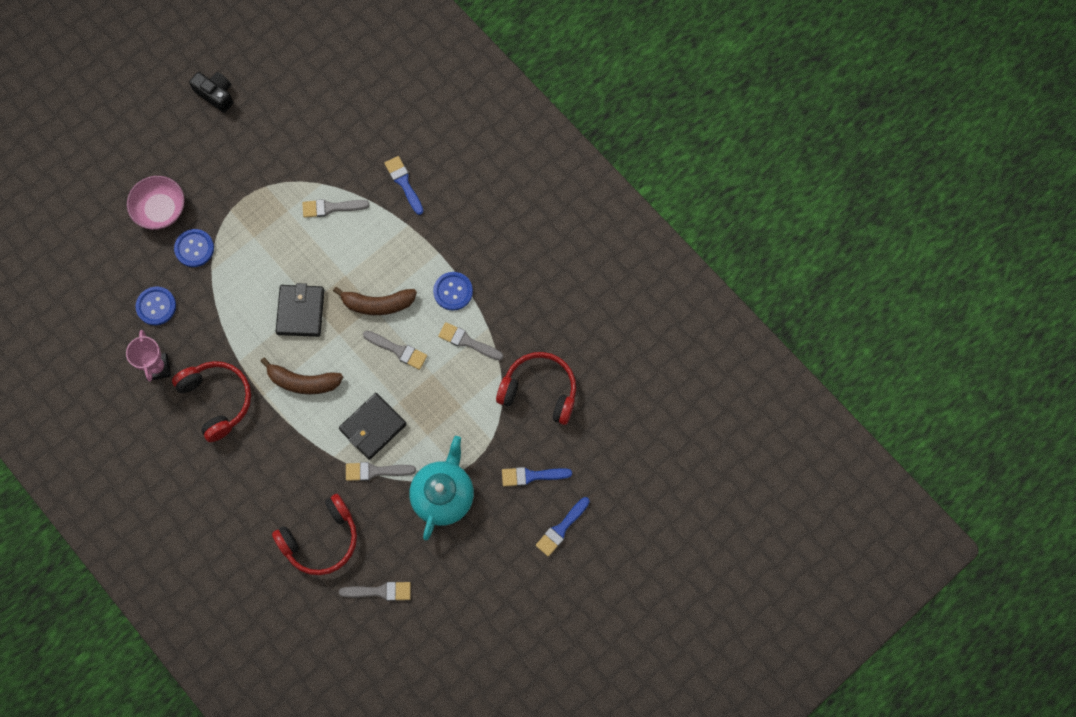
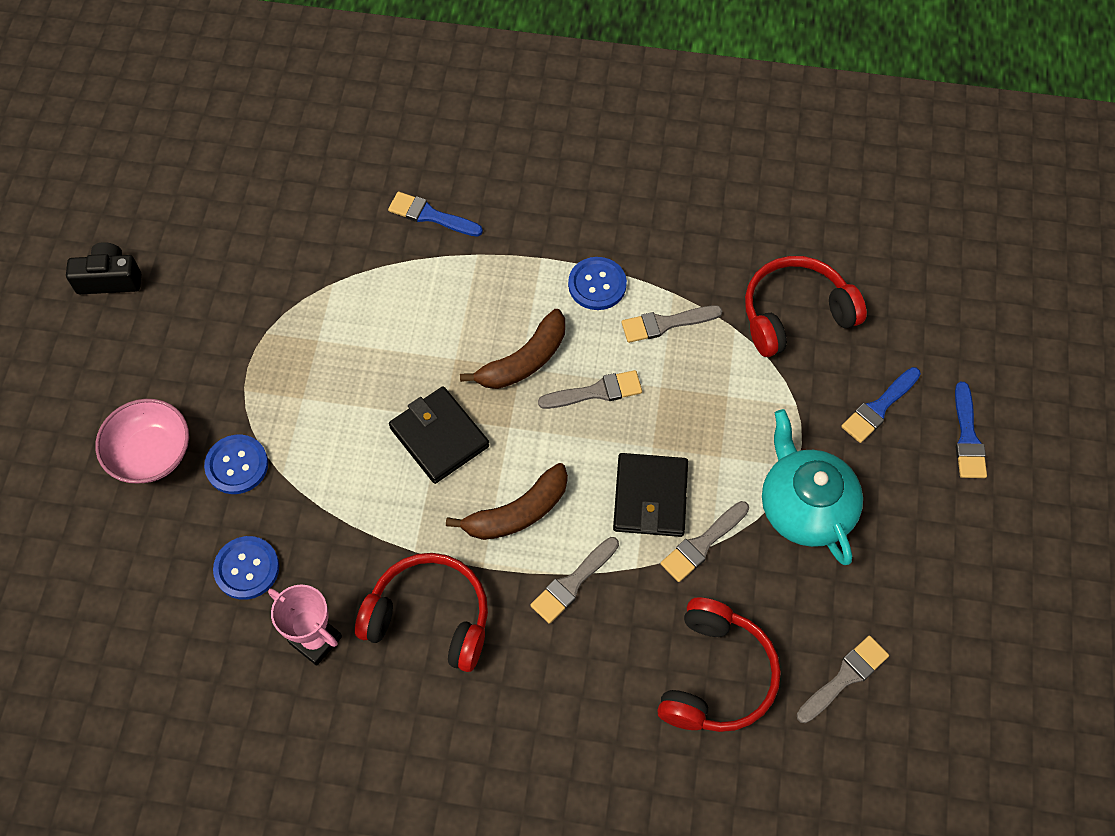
camera: 40 degrees left, 10 degrees down
(331, 208) = (369, 300): grey brush -> grey brush (572, 583)

